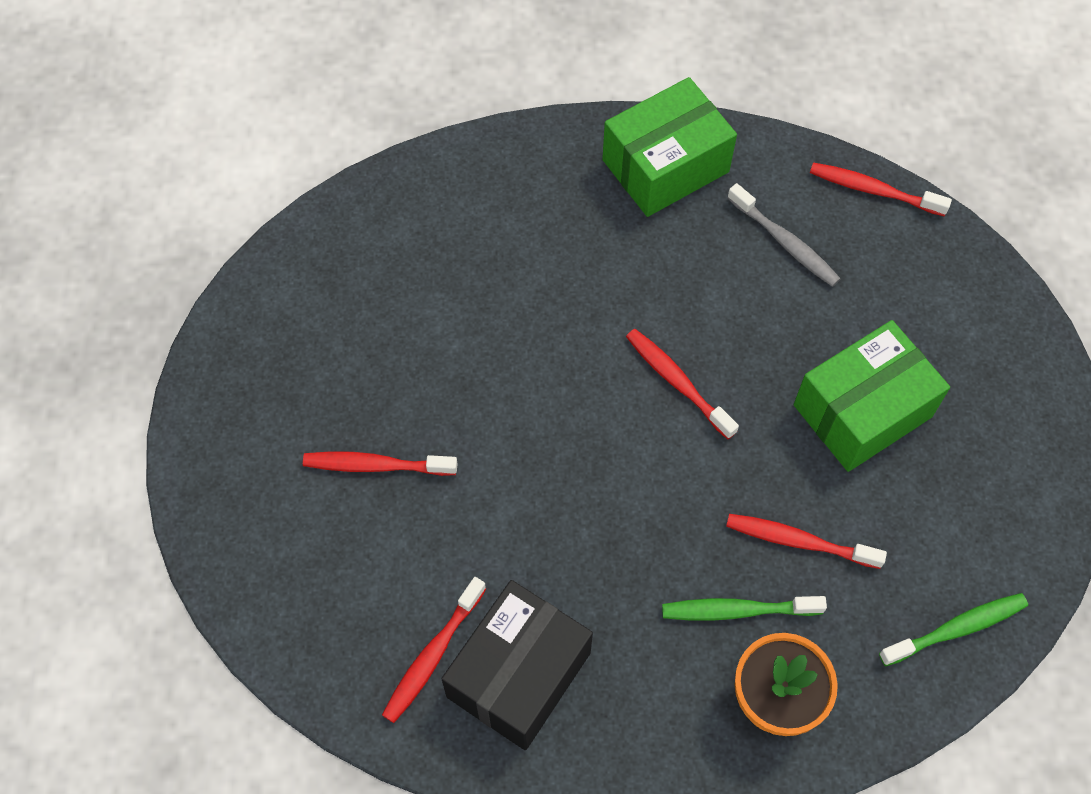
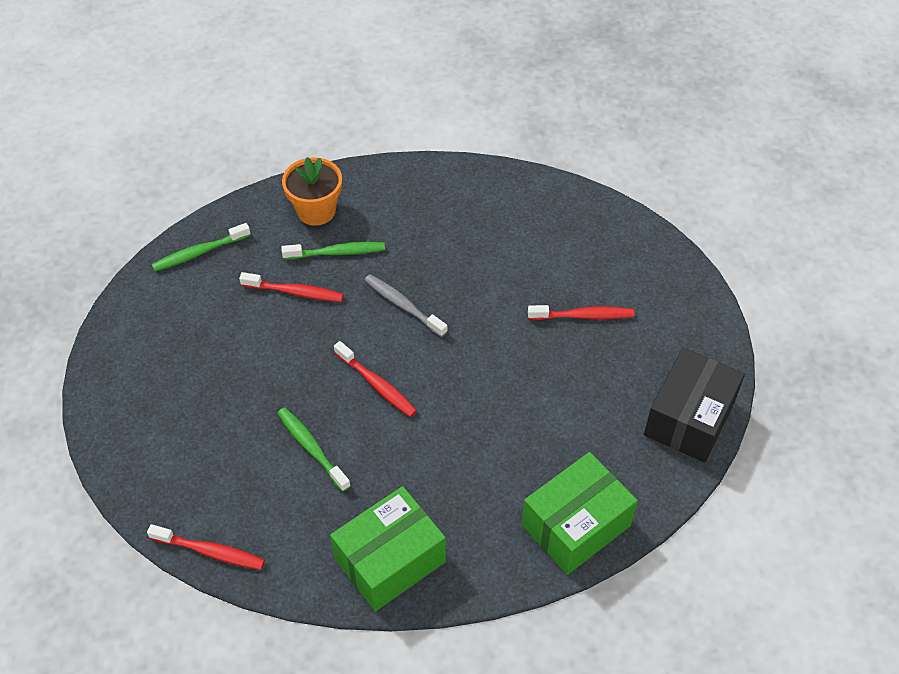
camera: 175 degrees right, 10 degrees down
(432, 655) = (524, 218): red toothbrush -> none
(519, 675) = (470, 212): black box -> black box (689, 418)
(762, 302) = (311, 448): none -> green toothbrush
(785, 242) = (290, 498): grey toothbrush -> grey toothbrush (403, 305)
(862, 411) = (242, 375): green box -> green box (576, 525)

